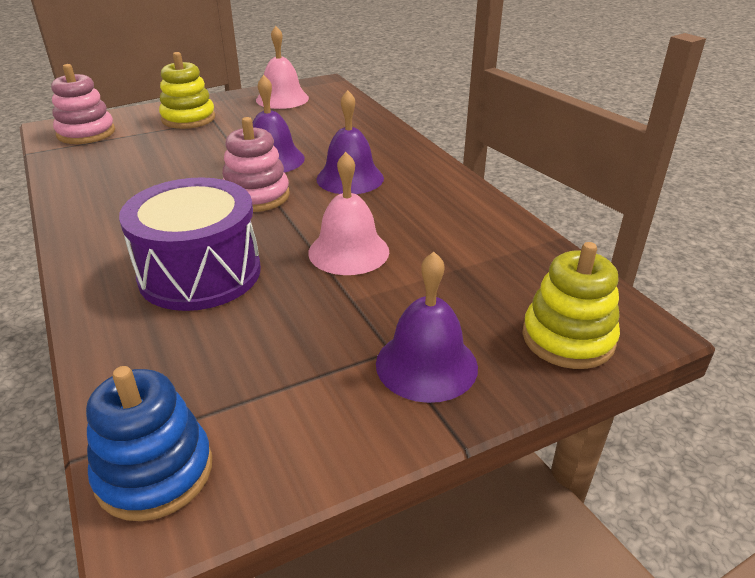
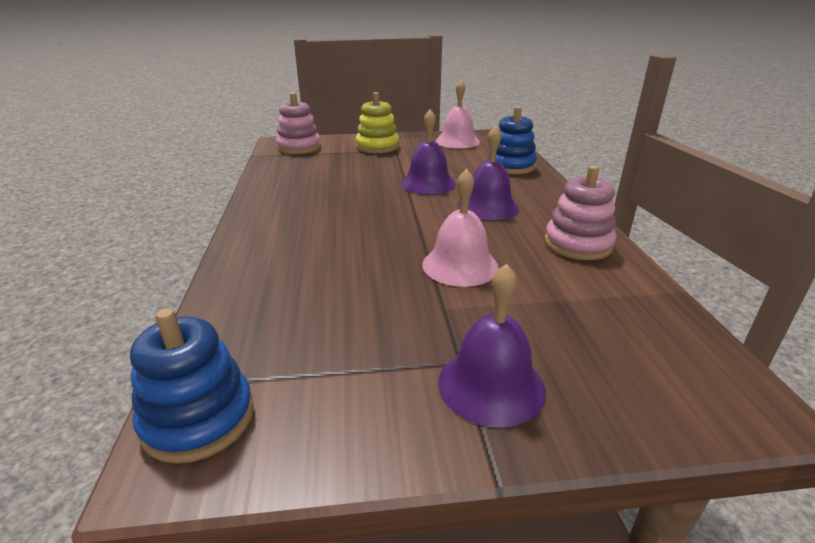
camera: 20 degrees right, 5 degrees down
(200, 273) = (326, 259): purple drum -> none
(256, 196) = (401, 208): pink stacking toy -> pink stacking toy (578, 244)
(355, 124) = (511, 166): none -> blue stacking toy
(568, 338) = (660, 396): yellow stacking toy -> none

